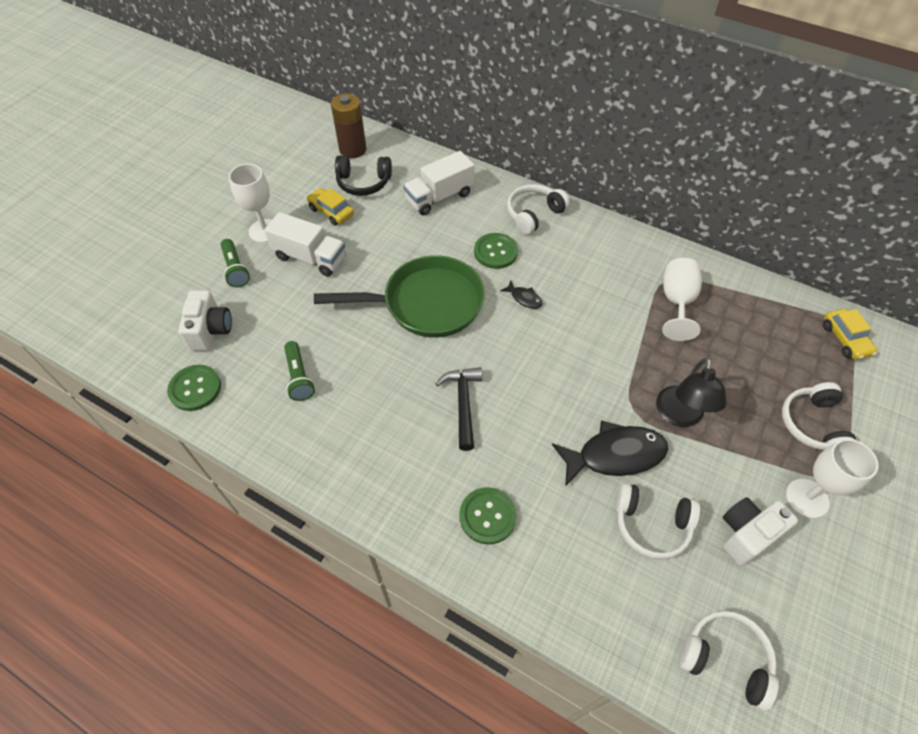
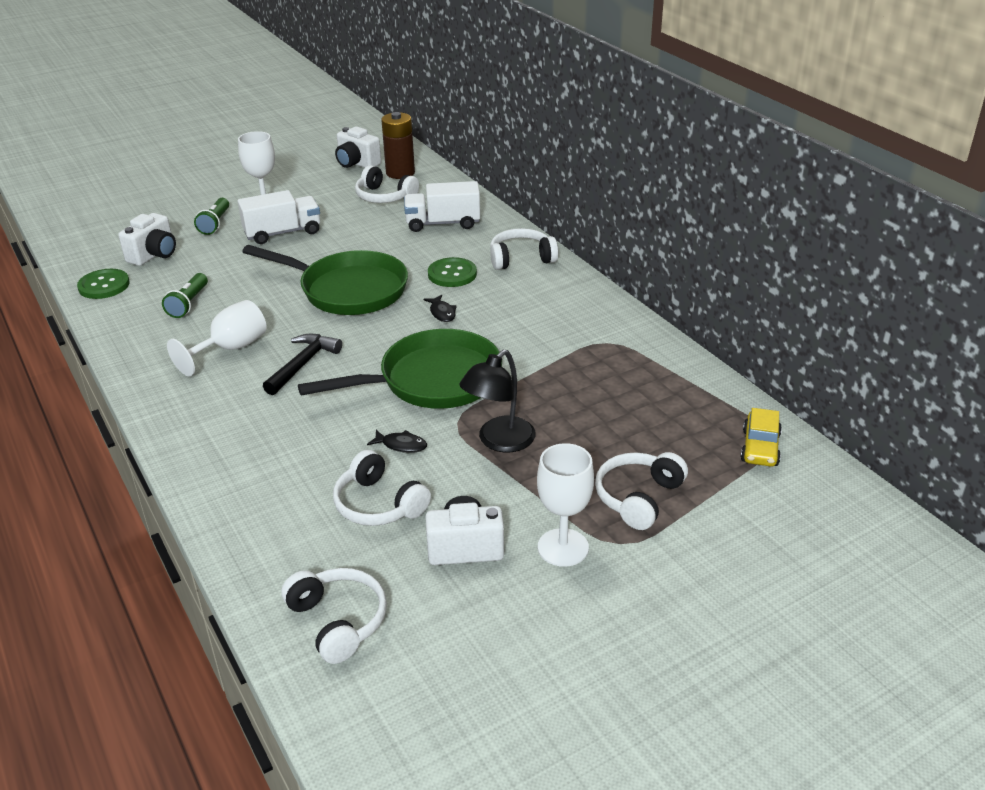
camera: 30 degrees right, 20 degrees down
(304, 150) = (357, 164): none -> white camera
(310, 258) = (283, 233): white truck -> white truck turned 75 degrees counterclockwise
(331, 212) = (334, 208): yellow car -> none
(363, 183) = (384, 197): black headphones -> white headphones
(487, 516) = (239, 442): green button -> none
(579, 375) = (432, 380): none -> green pan
(615, 455) = (401, 445): black fish -> black fish, size x0.46
(677, 302) = (596, 361): white goblet -> white goblet (230, 349)

